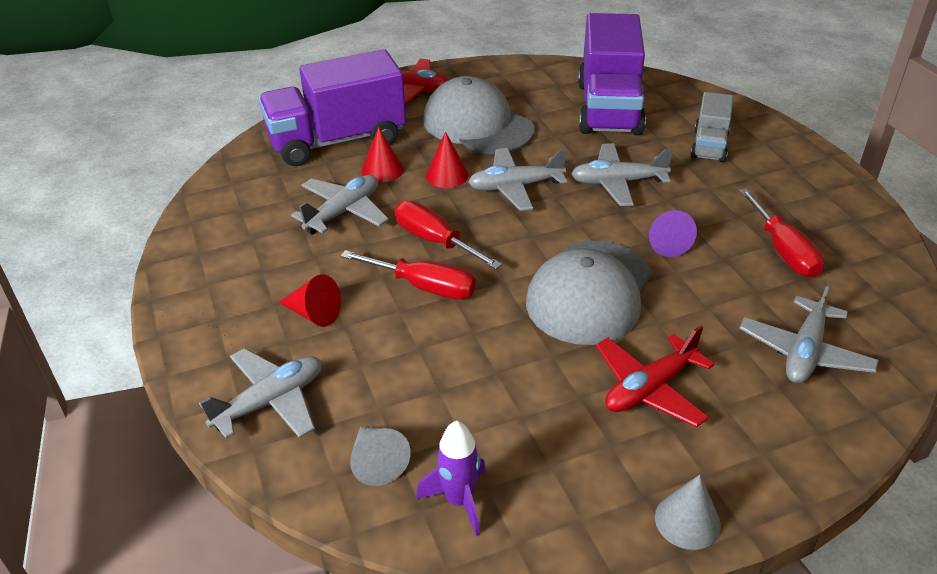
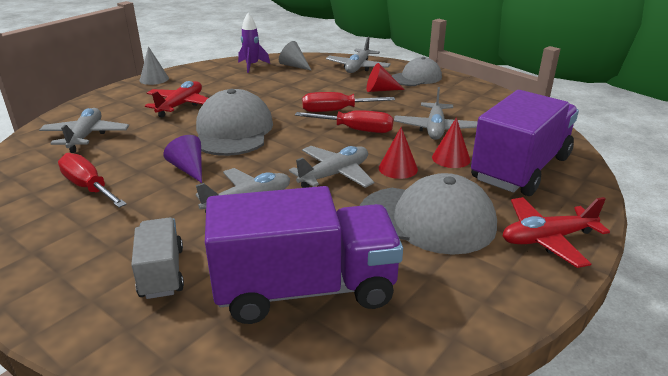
camera: 150 degrees right, 10 degrees down
(220, 327) = (416, 77): none -> grey cap
(608, 108) = (305, 289): purple truck -> purple truck turned 105 degrees clockwise

